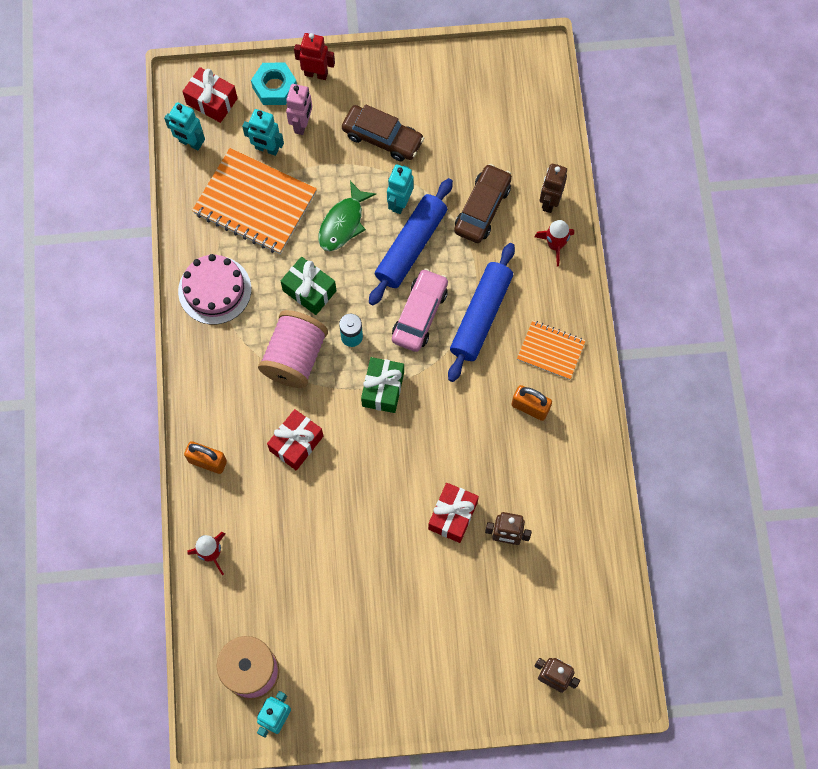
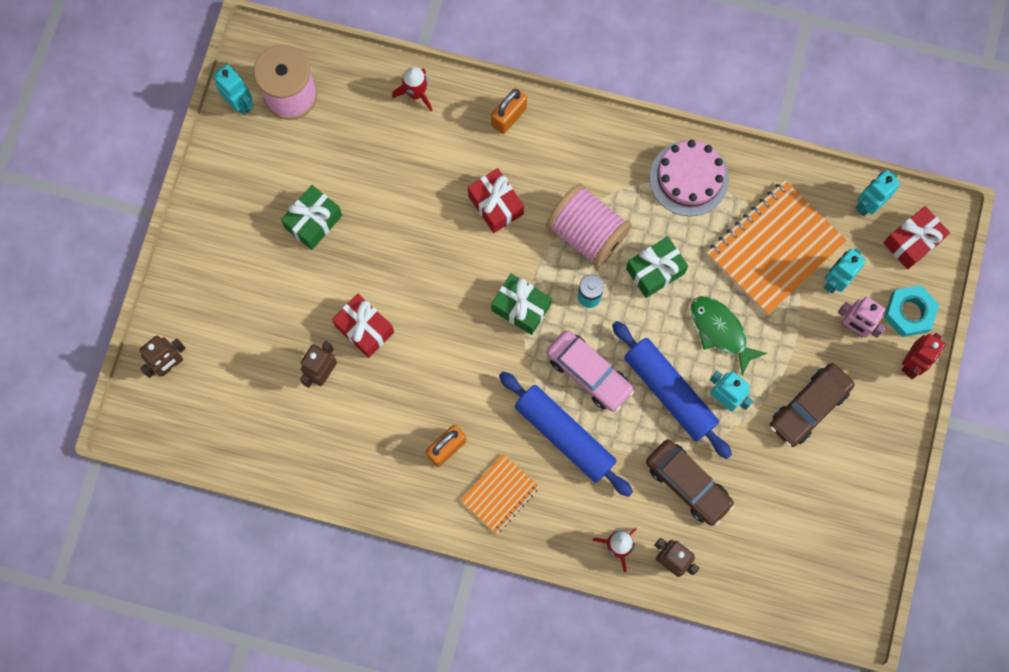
camera: 110 degrees right, 5 degrees up
(369, 600) = (313, 221): none -> green gift

